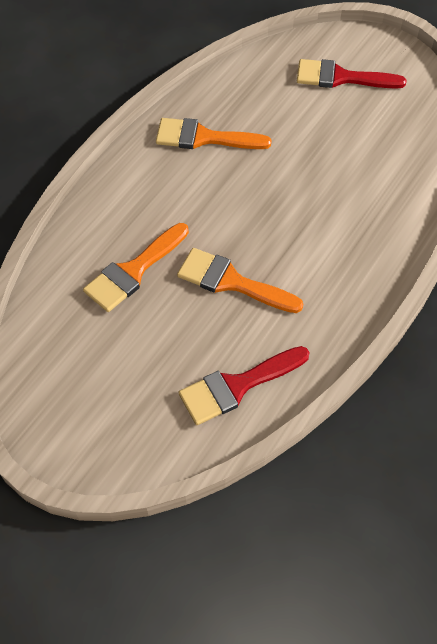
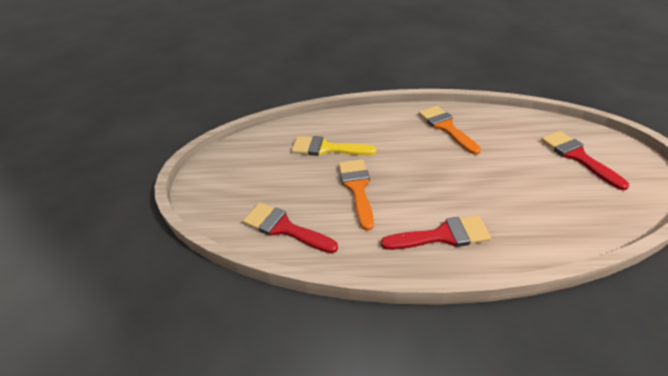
camera: 60 degrees right, 15 degrees down
(133, 271) = (327, 148): orange brush -> yellow brush
(355, 253) = (442, 235): none -> red brush

